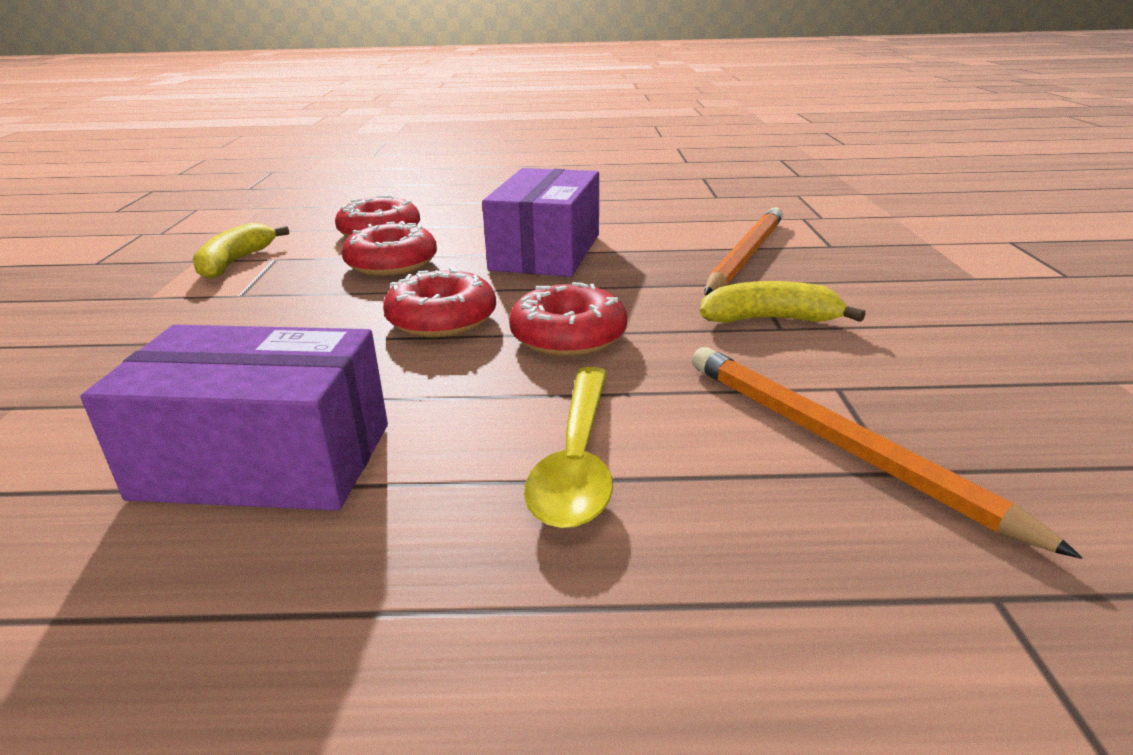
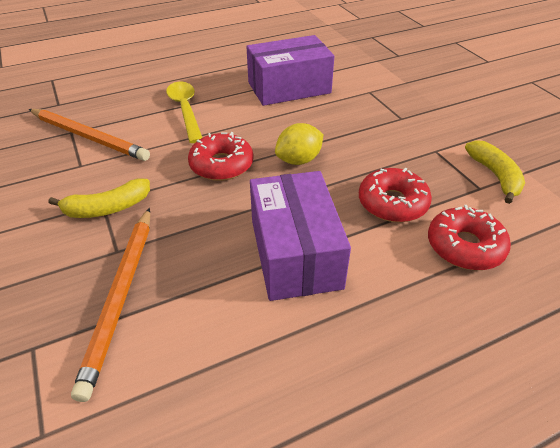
camera: 155 degrees right, 15 degrees up
(442, 319) = (299, 160): red donut -> yellow lemon

